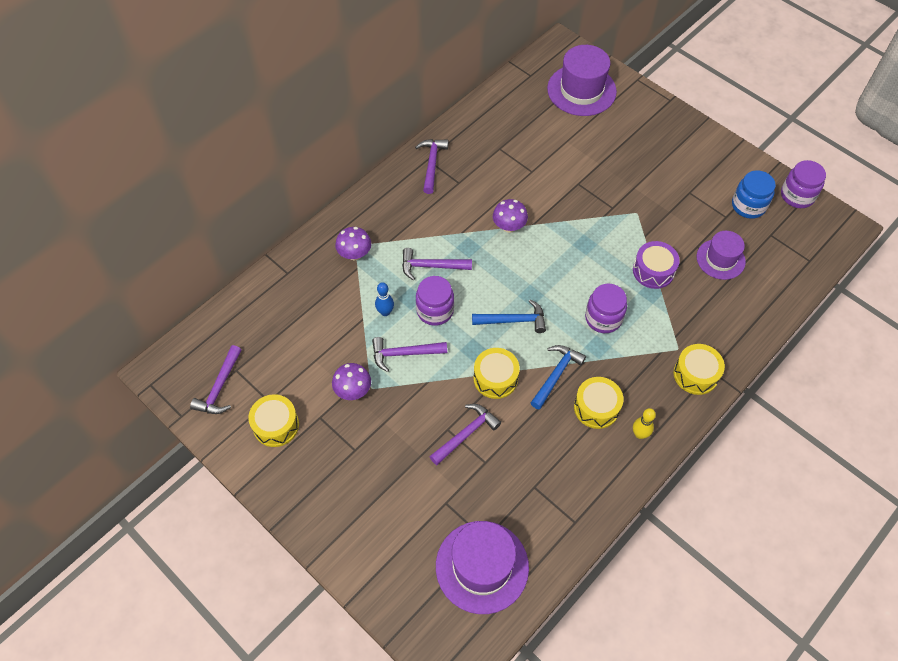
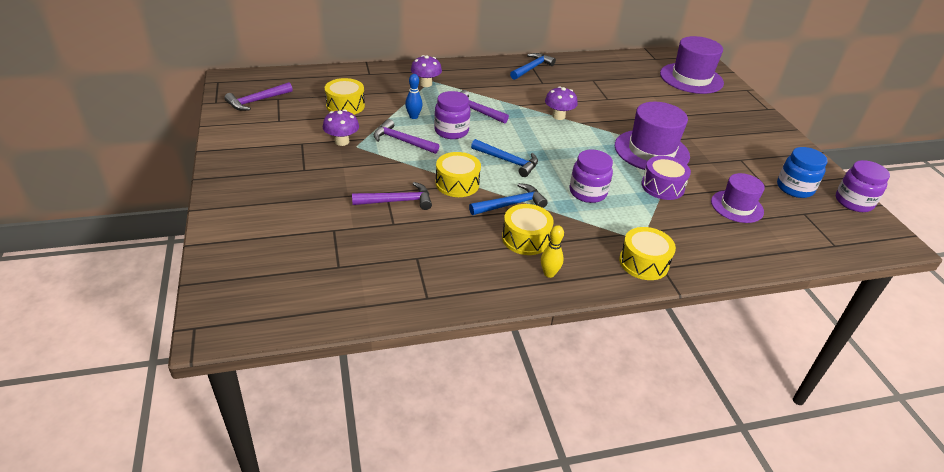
camera: 30 degrees right, 20 degrees down
(276, 425) = (267, 133): yellow drum -> yellow drum (345, 105)
(432, 164) = (532, 68): purple hammer -> blue hammer
(482, 566) = (315, 281): purple hat -> purple hat (651, 151)

